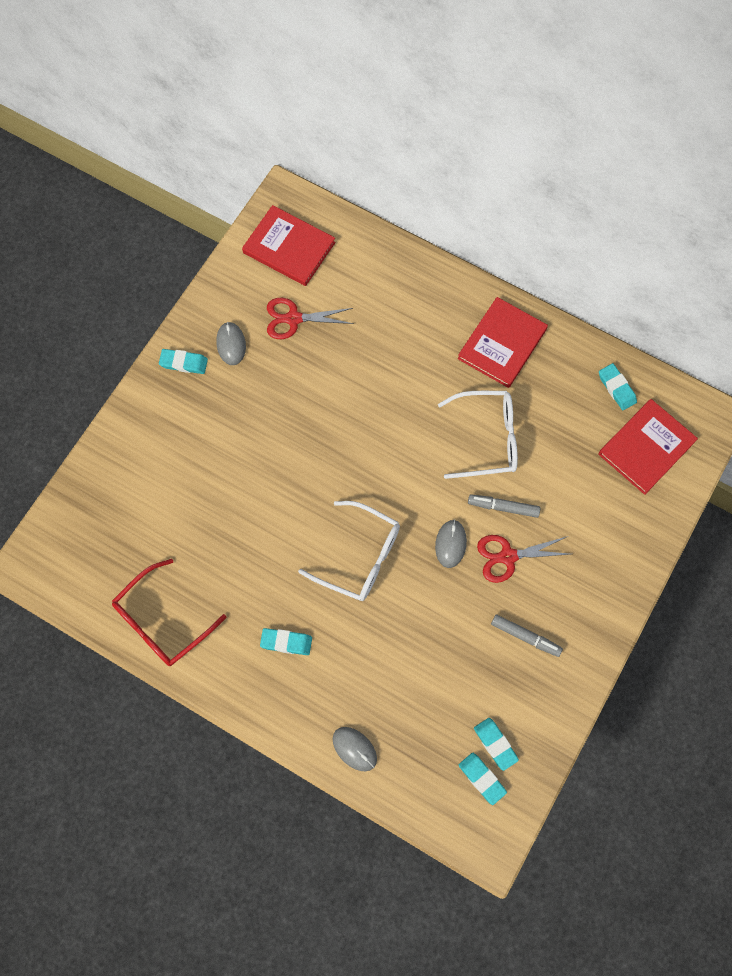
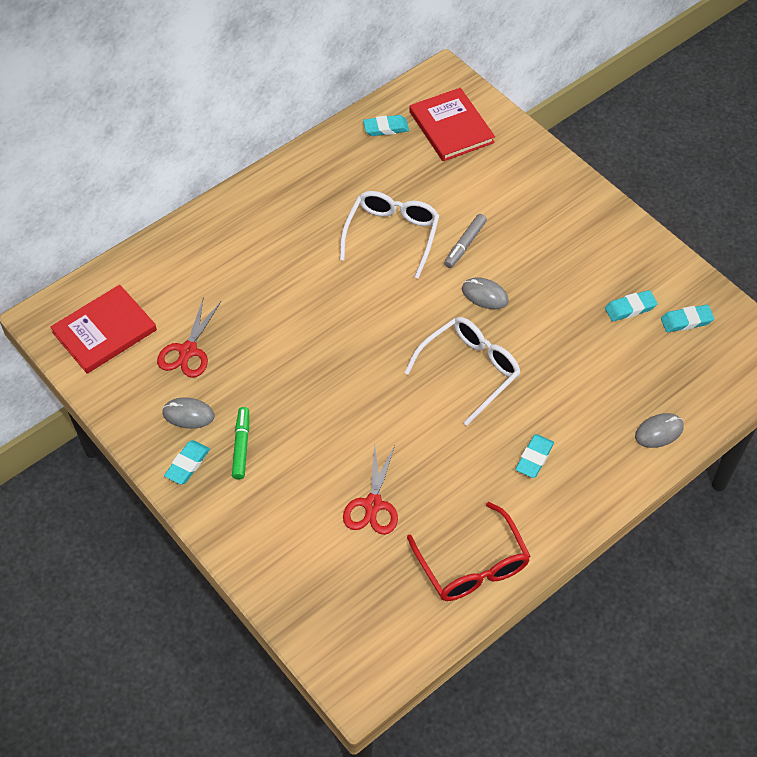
camera: 70 degrees left, 15 degrees down
(215, 397) = (241, 446): none -> green marker
(482, 778) = (715, 341): turquoise eraser -> turquoise eraser (630, 308)
(502, 344) = (302, 194): red book -> none
(508, 556) = (514, 256): red scissors -> red scissors (373, 504)
(525, 637) = (594, 267): grey marker -> none

